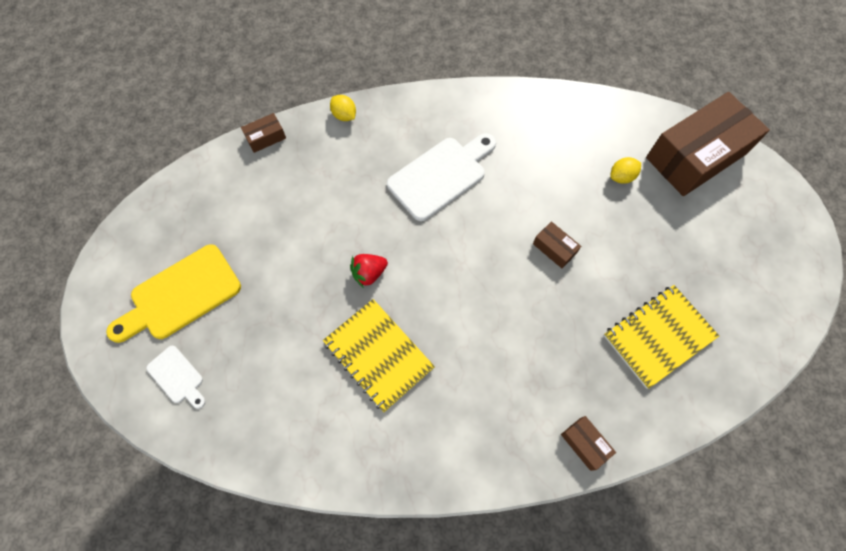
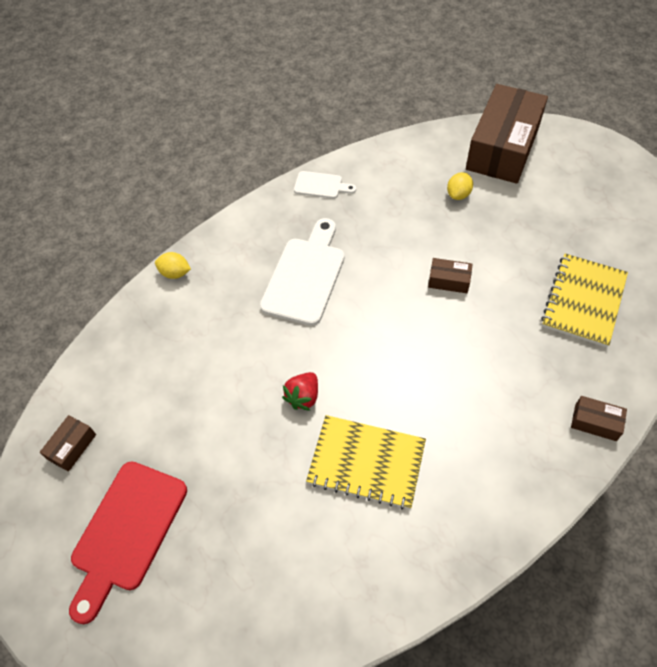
camera: 30 degrees left, 10 degrees down
(177, 376) = (181, 612): white cutting board -> white cutting board (321, 185)
(181, 295) = (127, 531): yellow cutting board -> red cutting board
(266, 137) = (109, 334): brown box -> brown box (72, 447)

